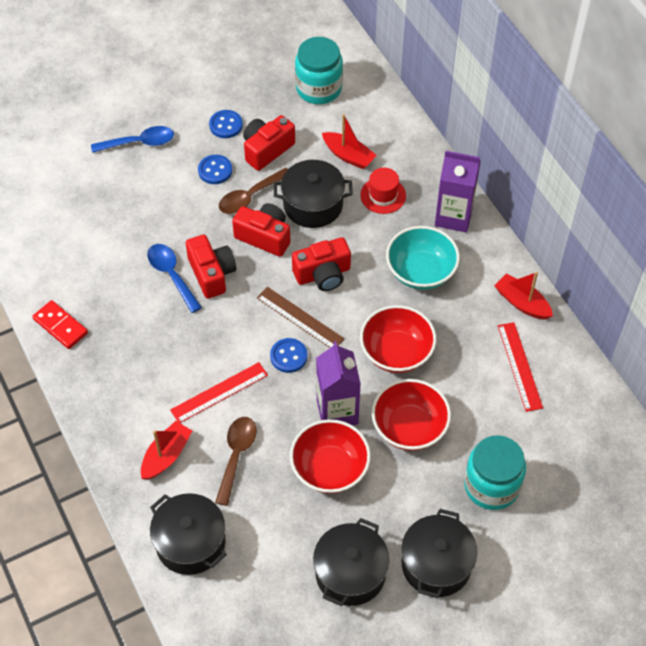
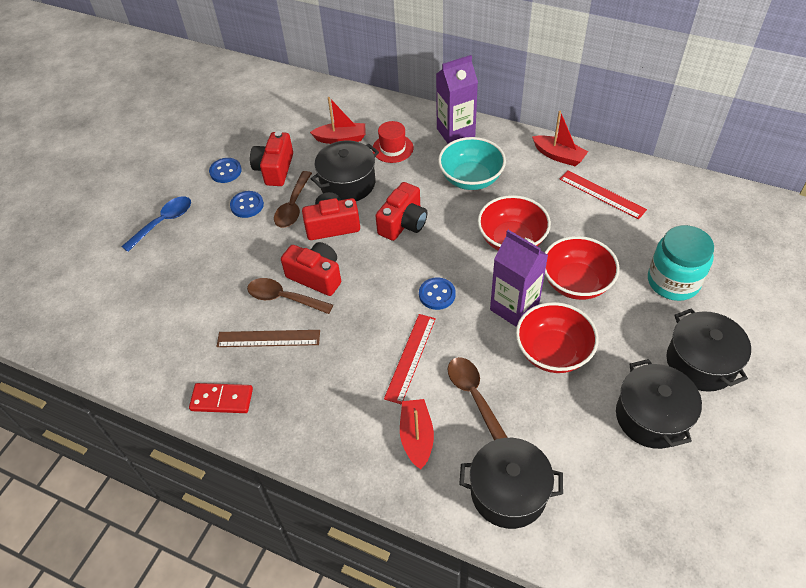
camera: 35 degrees left, 5 degrees down
(171, 275) = (283, 298): blue spoon -> brown spoon
(300, 318) = (417, 263): brown ruler -> brown ruler (268, 339)
(319, 88) = (275, 111): turquoise jar -> none
(522, 303) = (558, 156): red boat -> red boat turned 150 degrees counterclockwise

